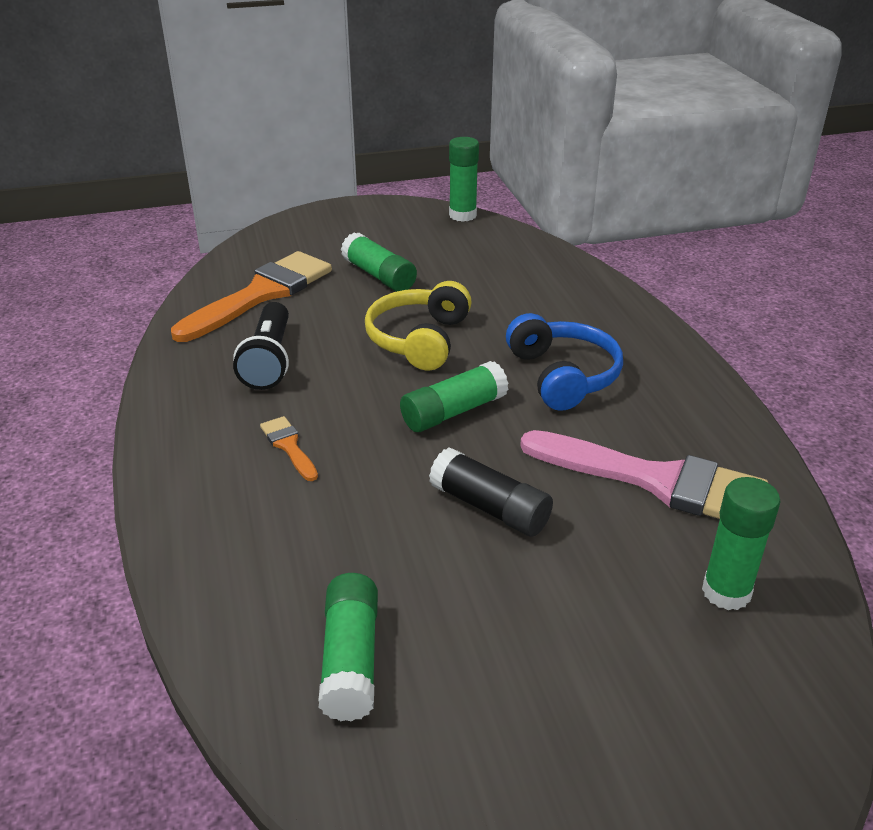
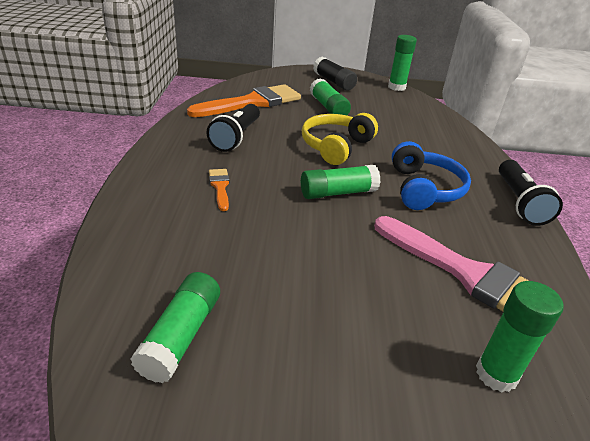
camera: 15 degrees right, 0 degrees up
(489, 507) = (333, 259): black glue stick -> black glue stick (333, 82)
(688, 364) = (519, 203): none -> black flashlight

